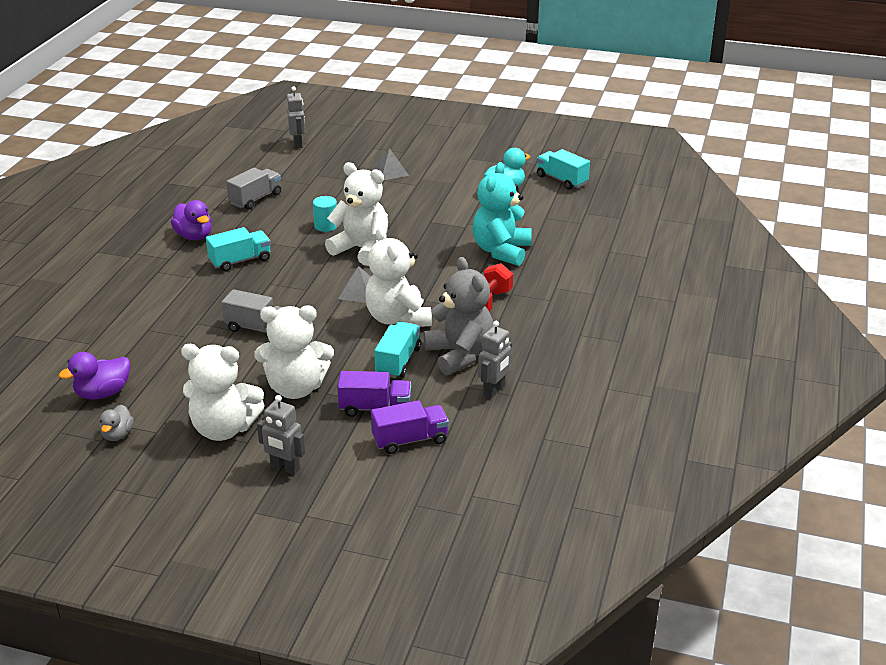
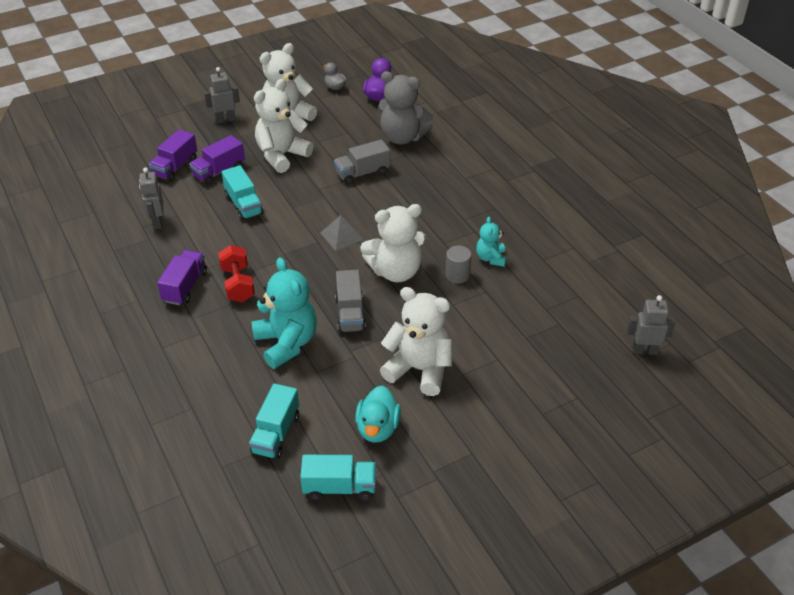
camera: 135 degrees right, 10 degrees up
(194, 236) = (526, 205): purple duck -> none
(240, 261) = (460, 207): turquoise truck -> turquoise truck (276, 433)
(255, 199) = (553, 264): grey truck -> grey truck (350, 313)
(286, 222) = (491, 258): none -> turquoise teddy bear
(298, 144) = (644, 350): grey robot -> grey robot turned 150 degrees clockwise
(326, 226) = (457, 275): turquoise cylinder -> grey cylinder
(390, 171) = (510, 374): grey pyramid -> none
(398, 318) = (285, 232): white teddy bear -> white teddy bear (419, 369)
(460, 355) = (208, 232): grey teddy bear -> grey teddy bear (402, 137)
(531, 323) = (185, 287): none -> purple truck

